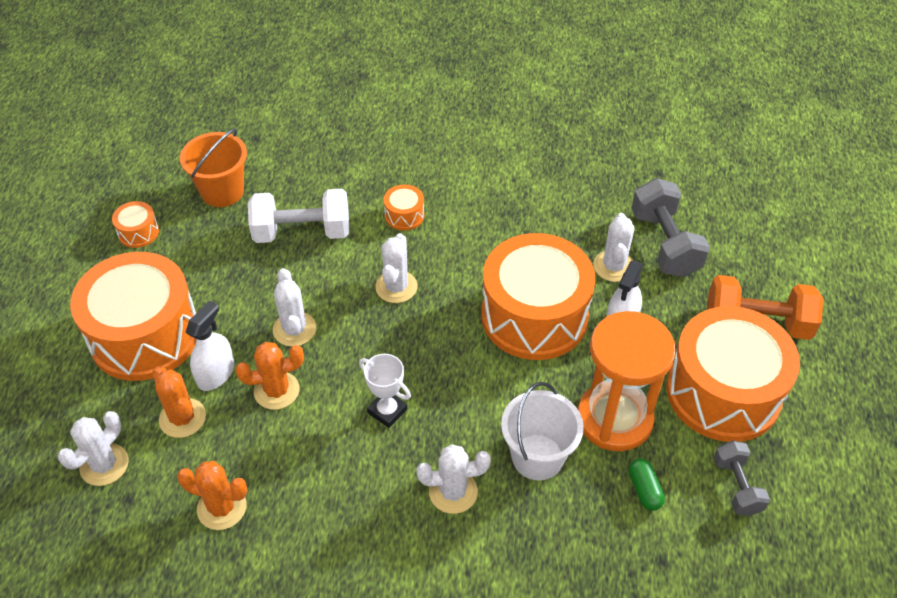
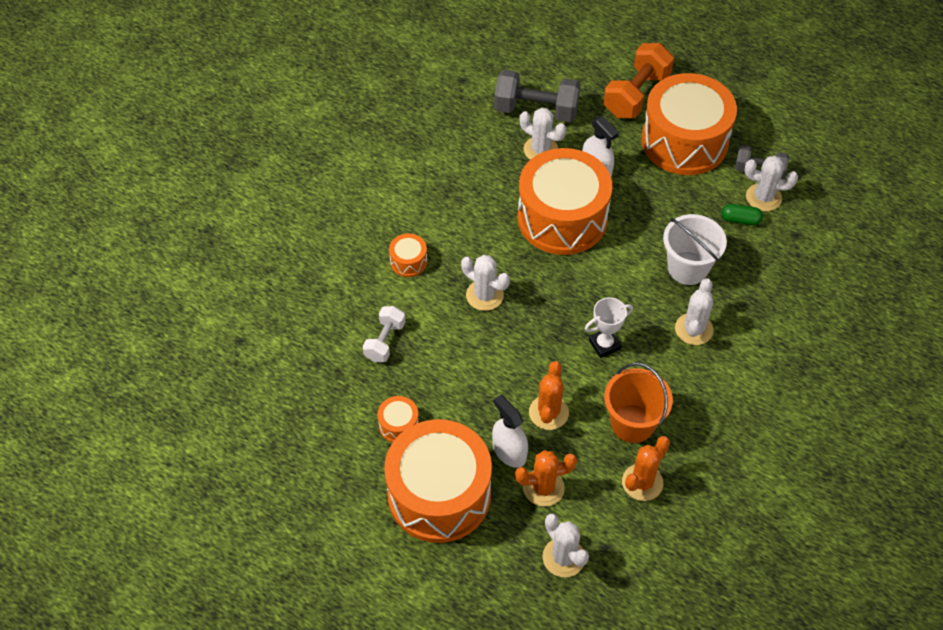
camera: 65 degrees left, 5 degrees up
(138, 232) = (308, 470): orange drum -> orange drum (399, 425)
(222, 191) = (296, 387): orange bucket -> orange bucket (632, 423)
(294, 329) = (491, 381): white cactus -> white cactus (763, 197)
(302, 232) = (385, 341): white dumbbell -> white dumbbell, size x0.60
(614, 419) = (677, 211): orange hourglass -> none

